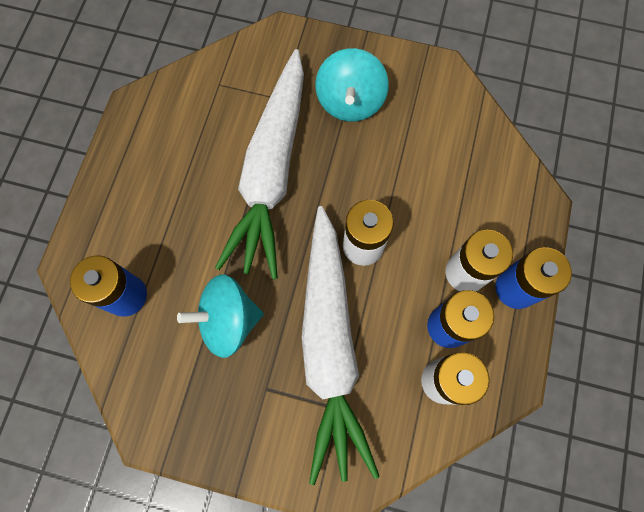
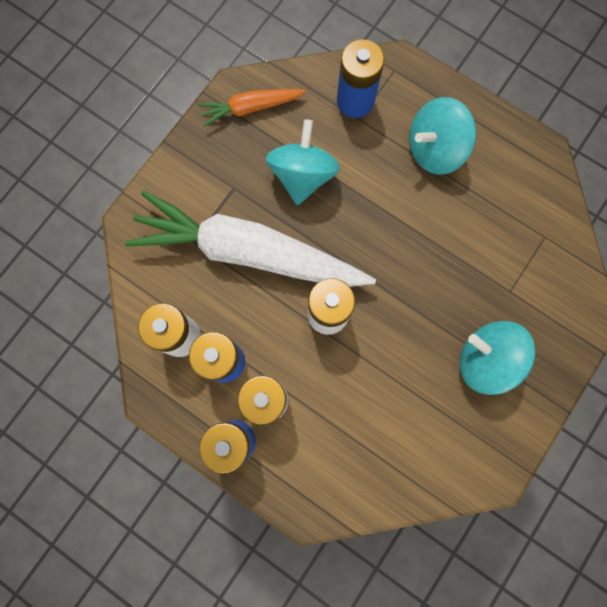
camera: 110 degrees right, 5 degrees up
(160, 201) = (434, 150): none -> turquoise spinning top
(165, 406) = (251, 108): none -> orange carrot
(271, 171) = (432, 257): white carrot -> none

